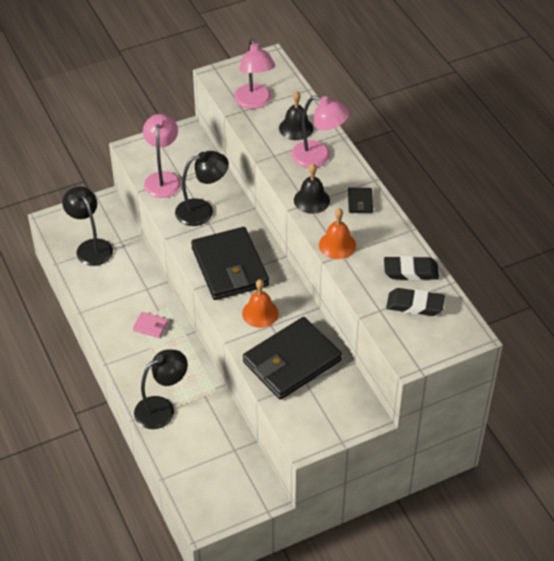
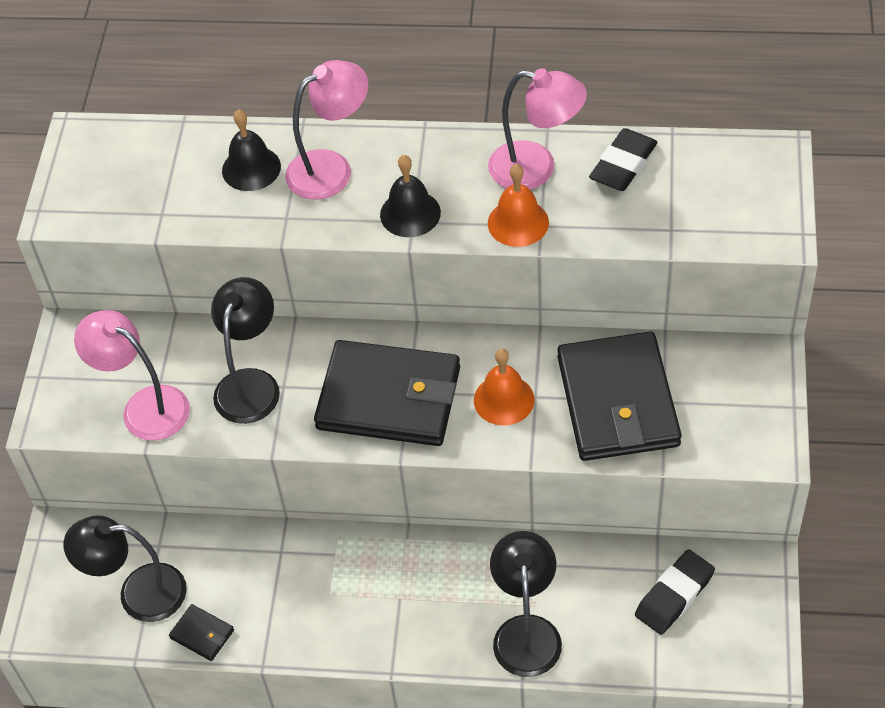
camera: 55 degrees left, 5 degrees up
(150, 326) = (359, 578): pink wallet -> none
(254, 102) = (156, 193): pink lamp -> pink lamp (536, 169)
(360, 202) = (454, 161): black wallet -> black wallet (202, 634)
(415, 305) = (686, 188): black eraser -> black eraser (674, 595)

